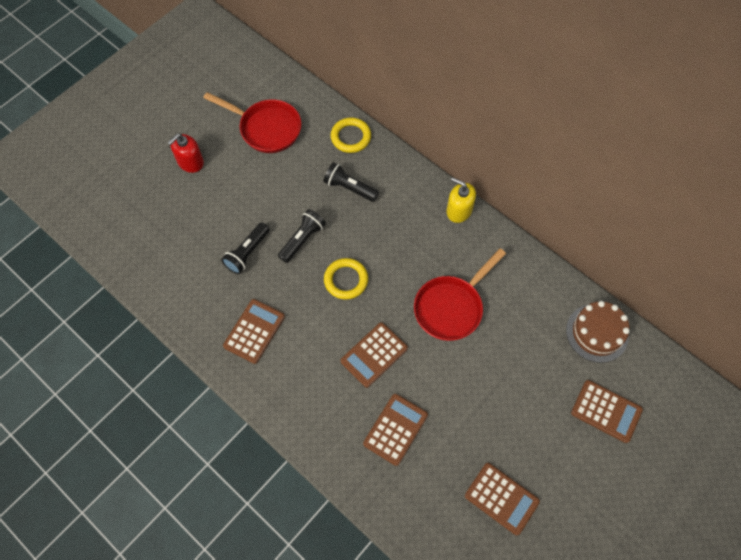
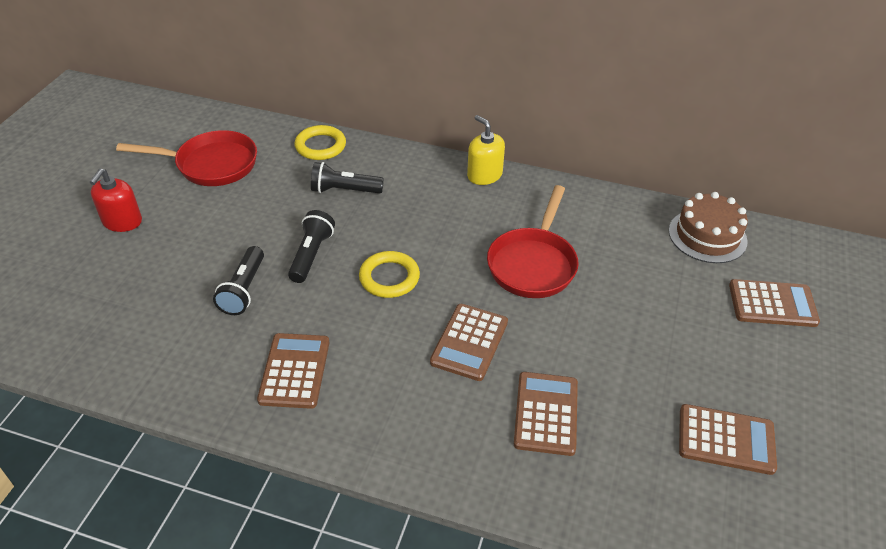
camera: 25 degrees left, 20 degrees down
(459, 210) = (484, 175): yellow soap dispenser -> yellow soap dispenser turned 45 degrees clockwise

